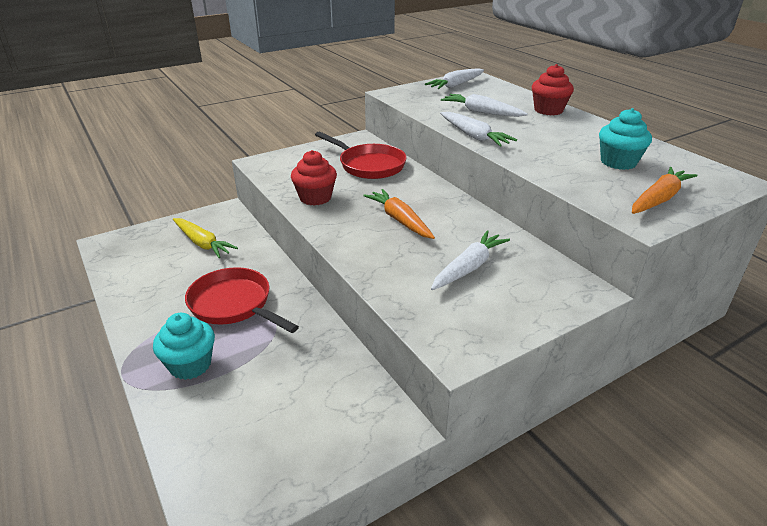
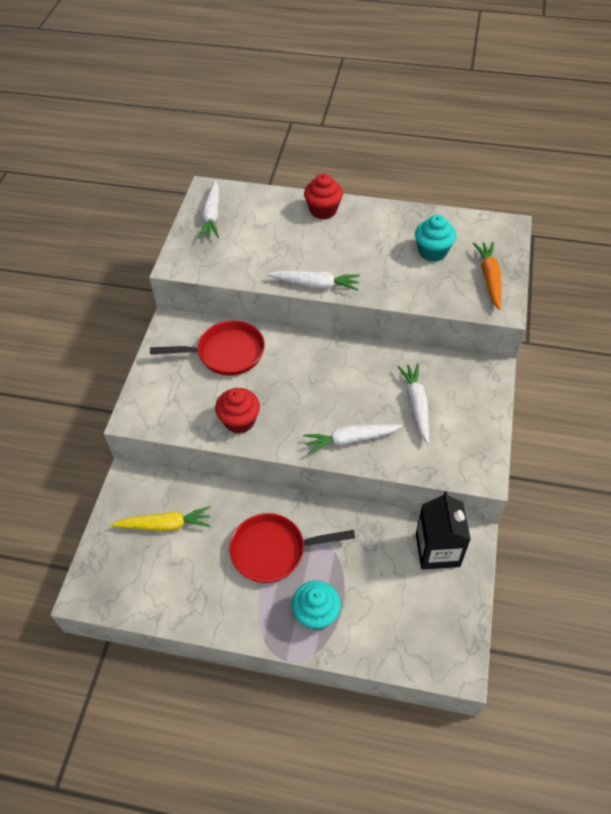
camera: 45 degrees left, 20 degrees up
(352, 408) = (437, 550): none -> black carton
(400, 220) = (326, 396): orange carrot -> none
(482, 112) = (282, 246): white carrot -> white carrot (351, 439)

